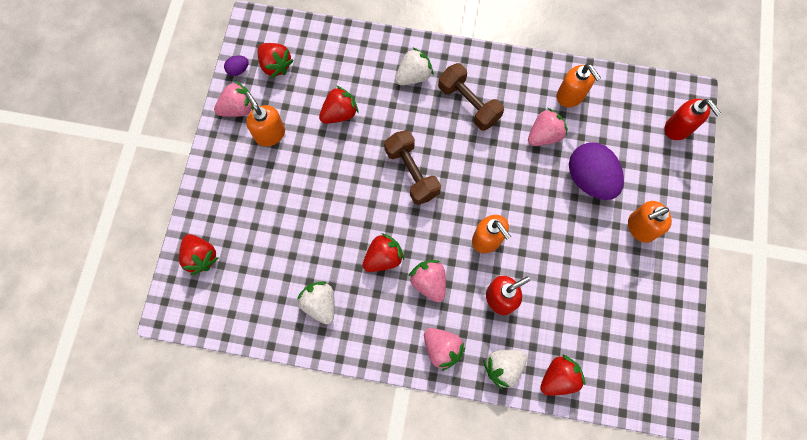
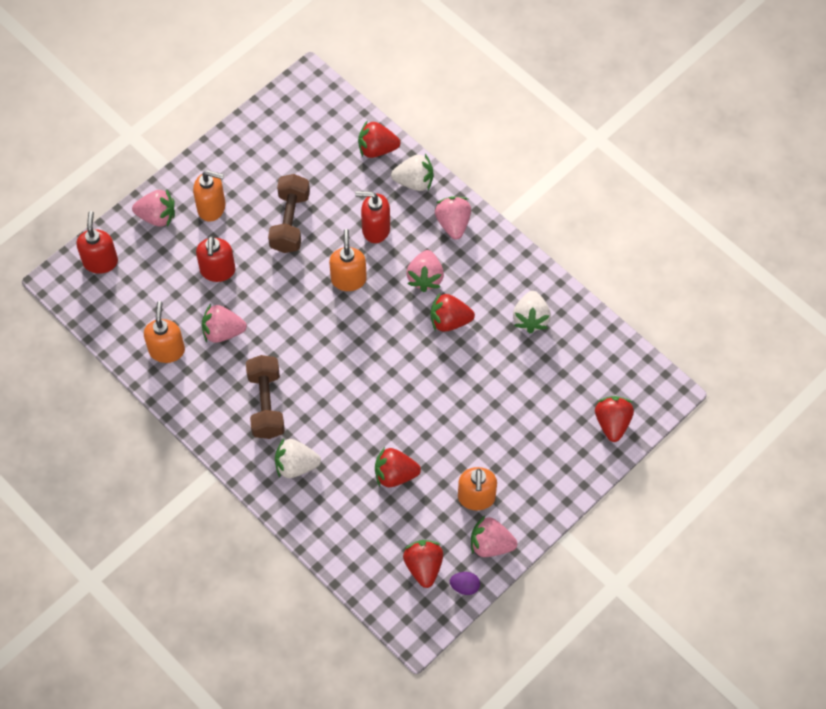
camera: 145 degrees left, 10 degrees down
(412, 173) = (369, 376): brown dumbbell -> brown dumbbell (290, 222)
(589, 179) = (217, 271): purple egg -> red soap dispenser
(673, 191) = (157, 216): none -> pink strawberry

